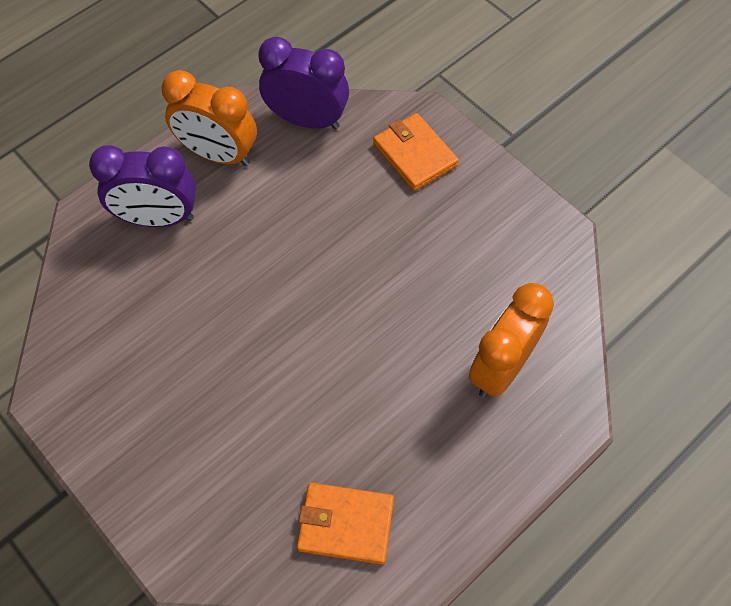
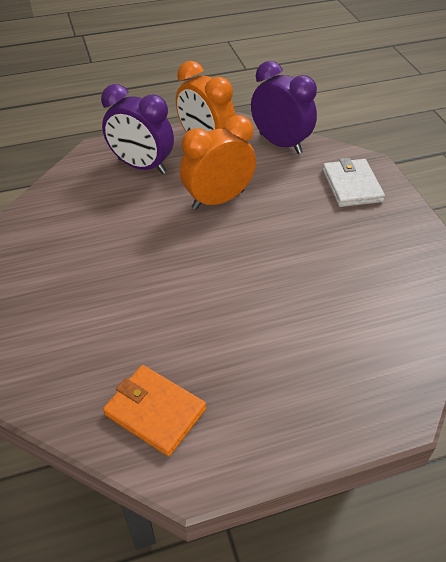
camera: 25 degrees right, 15 degrees down
(414, 154) = (351, 185): orange wallet -> white wallet
(501, 368) = (353, 348): orange clock -> orange clock (218, 200)

